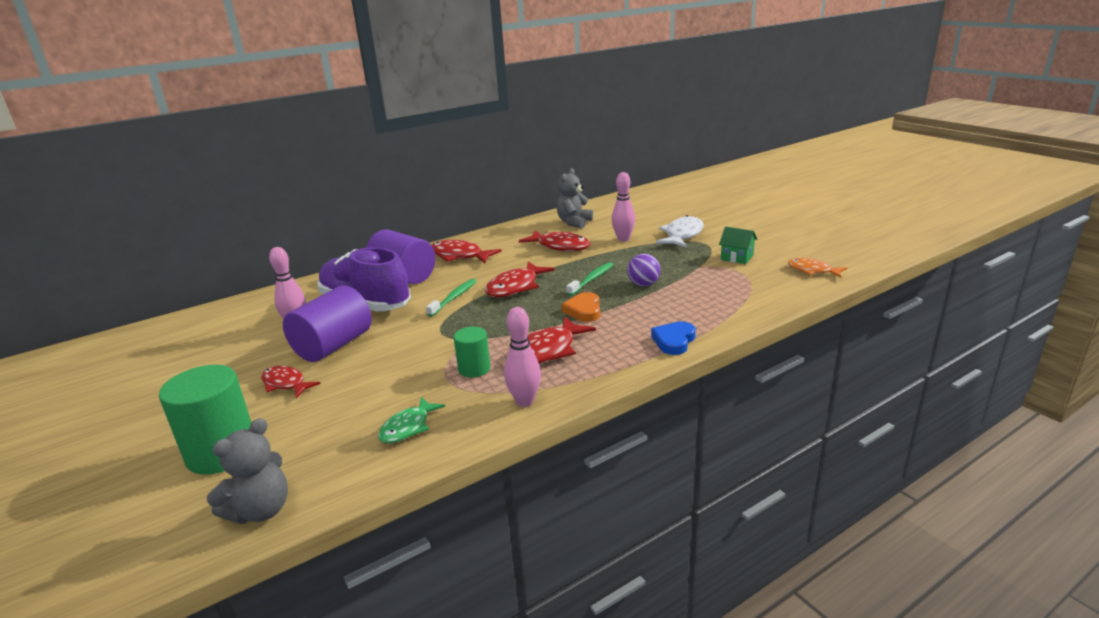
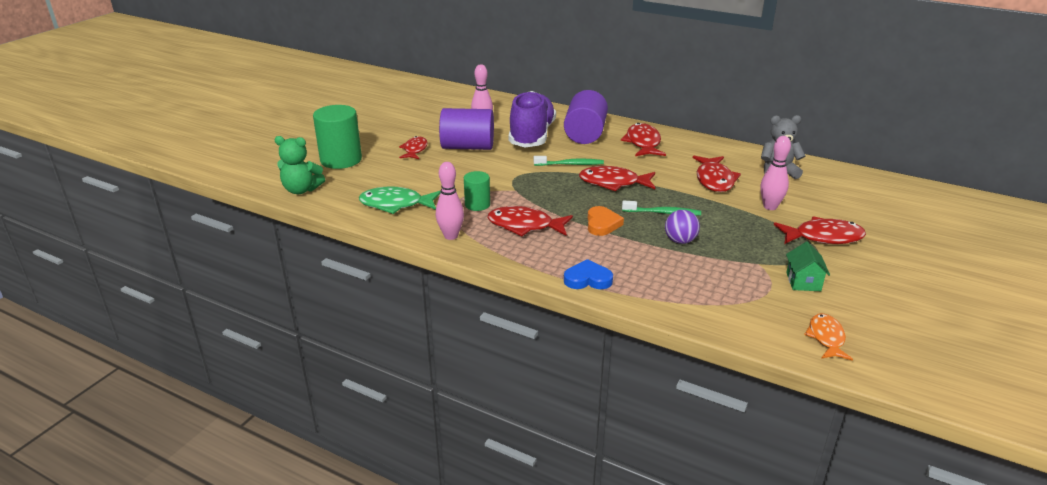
camera: 60 degrees right, 5 degrees up
(261, 510) = (301, 190): grey teddy bear -> green teddy bear
(408, 427) = (396, 204): green fish -> green fish, size x1.52
(584, 310) = (602, 224): orange heart -> orange heart turned 120 degrees clockwise
(682, 235) = (823, 237): white fish -> red fish

